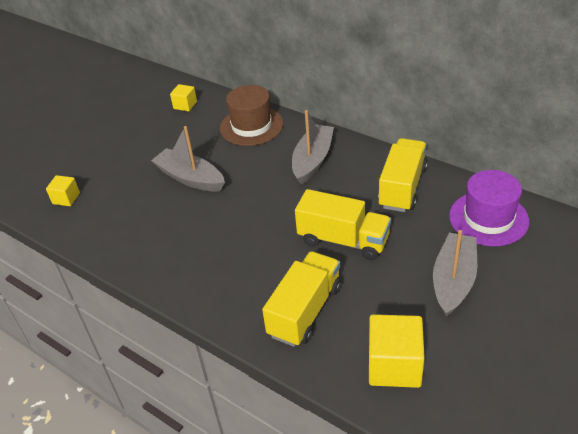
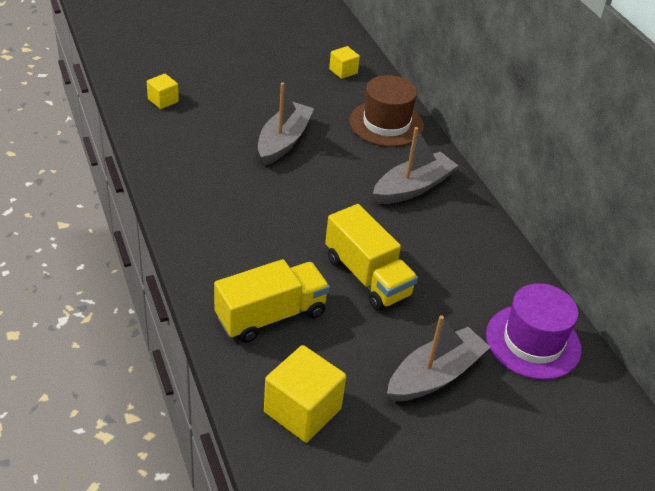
camera: 25 degrees right, 0 degrees up
(190, 178) = (283, 141): grey boat -> grey boat turned 45 degrees clockwise
(402, 187) = (475, 262): yellow truck -> none

